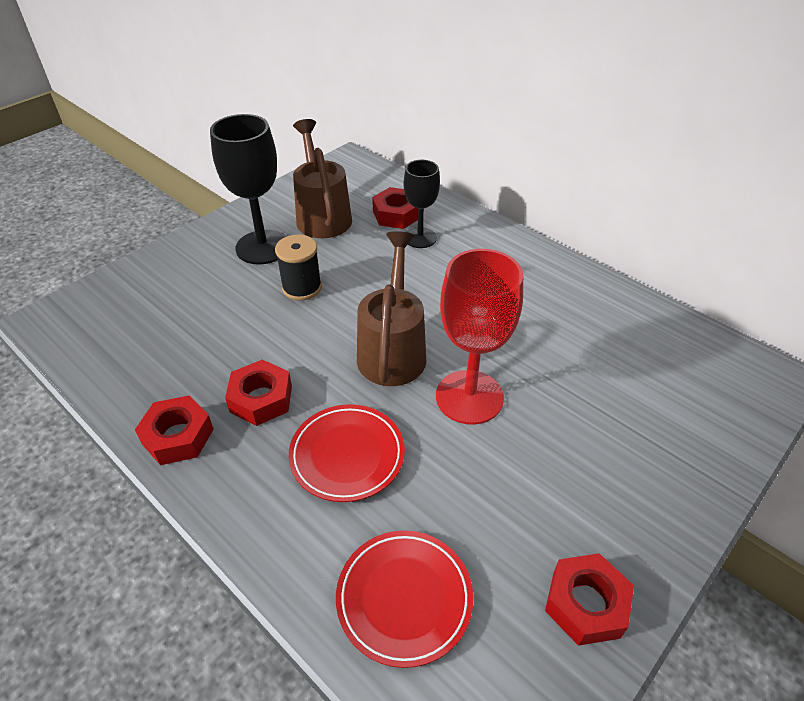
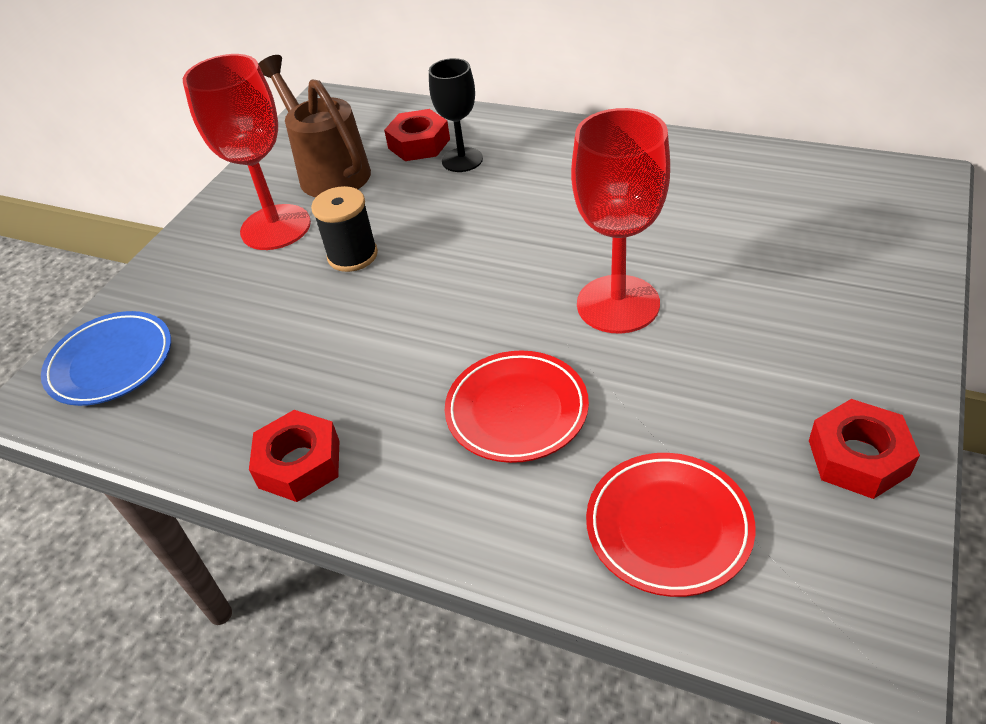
camera: 15 degrees left, 0 degrees up
(103, 311) = (111, 362): none -> blue plate
(261, 399) = (377, 388): red nut -> none
(263, 247) = (275, 227): black goblet -> red goblet
(393, 349) = (502, 285): brown watering can -> none

